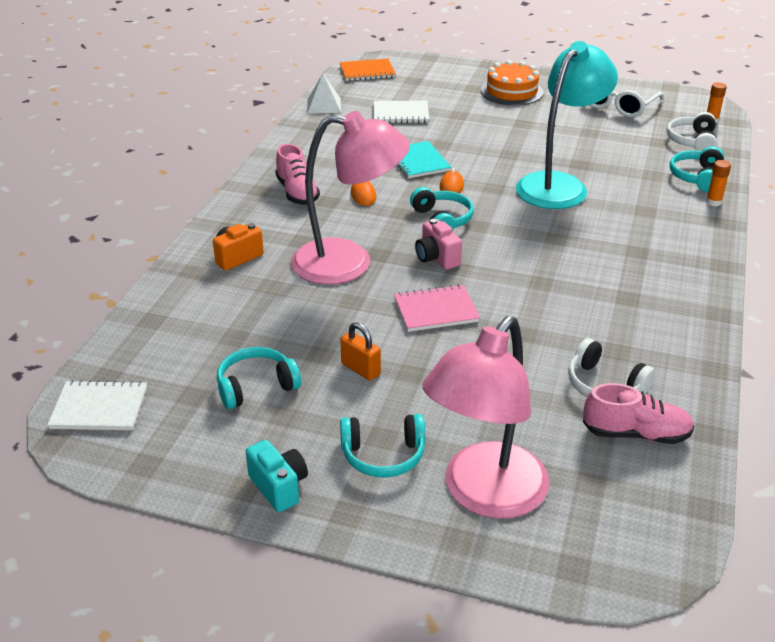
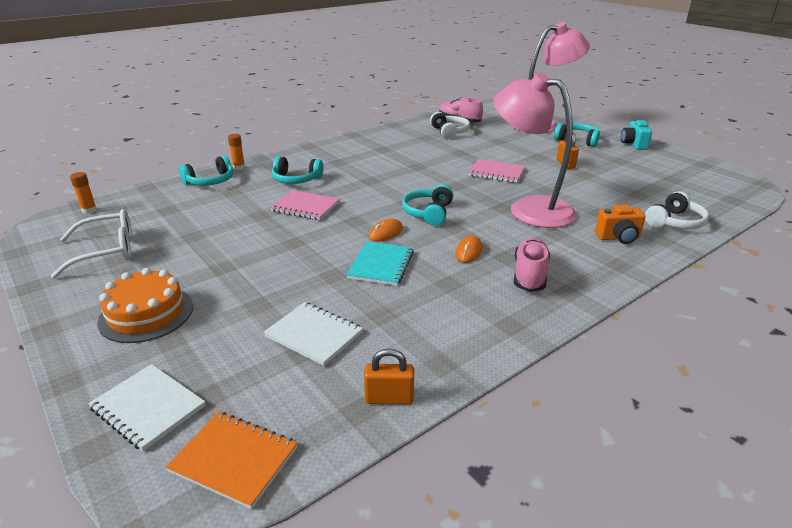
camera: 145 degrees left, 5 degrees down
(99, 408) = (734, 188): white notebook -> white notebook (148, 407)
(256, 386) = (631, 173): turquoise headphones -> turquoise headphones (296, 179)
(324, 105) = (389, 398): white pyramid -> orange padlock
(437, 258) = (464, 193): pink camera -> none
(559, 185) = (305, 207): turquoise lamp -> pink notebook
(692, 141) = (147, 201): white headphones -> white headphones (674, 222)

